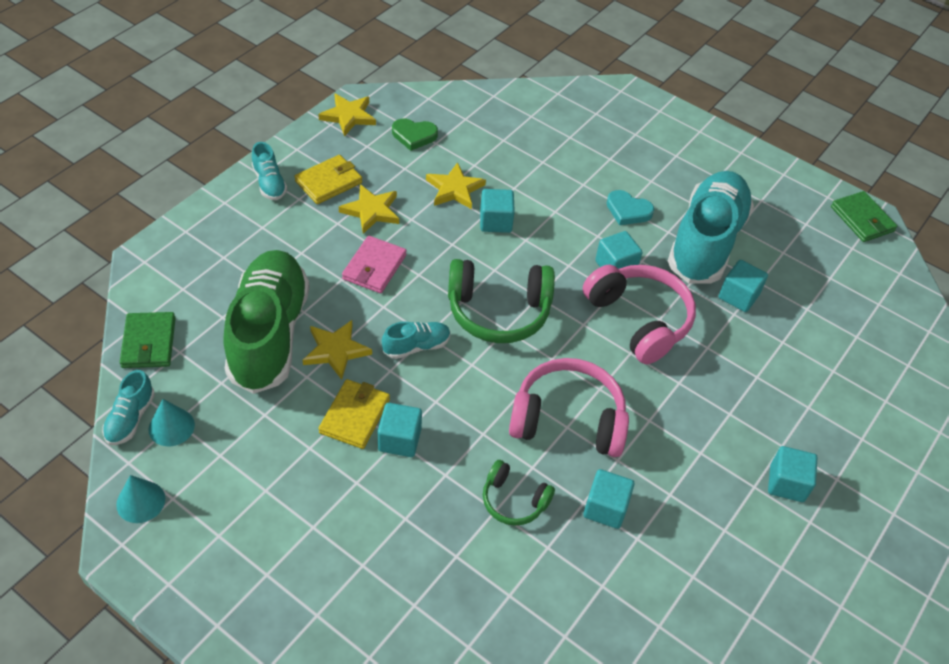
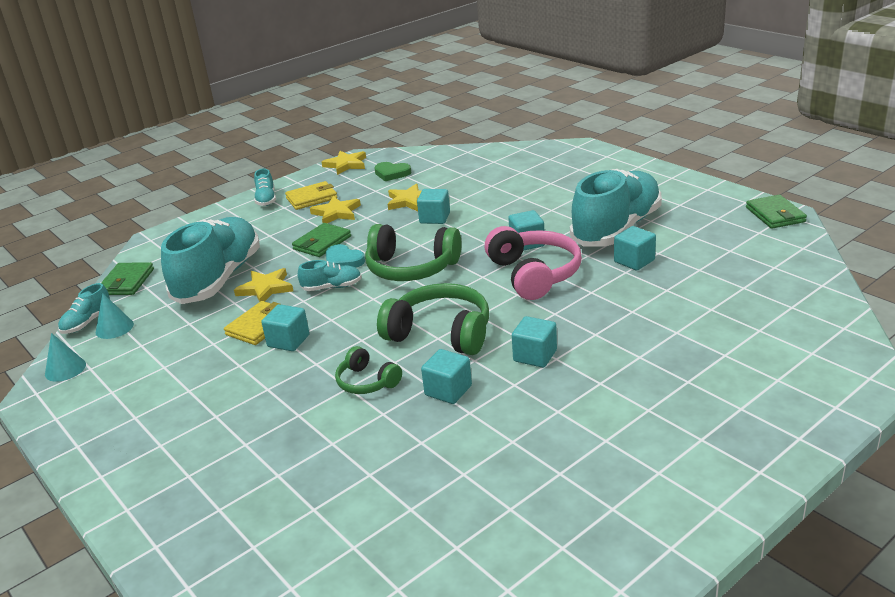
camera: 20 degrees right, 20 degrees down
(269, 334) = (219, 279): green shoe -> turquoise shoe
(374, 267) = (322, 243): pink wallet -> green wallet
(568, 419) = (440, 333): pink headphones -> green headphones
(628, 210) = (553, 211): turquoise heart -> turquoise heart (343, 260)
(786, 483) = (634, 382): turquoise cube -> turquoise cube (535, 356)

